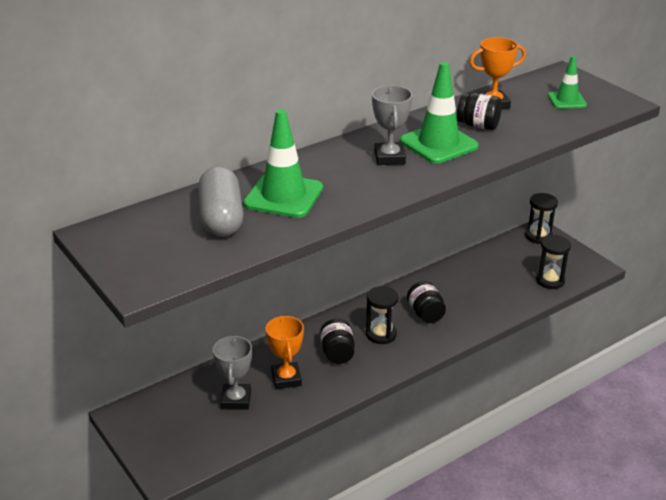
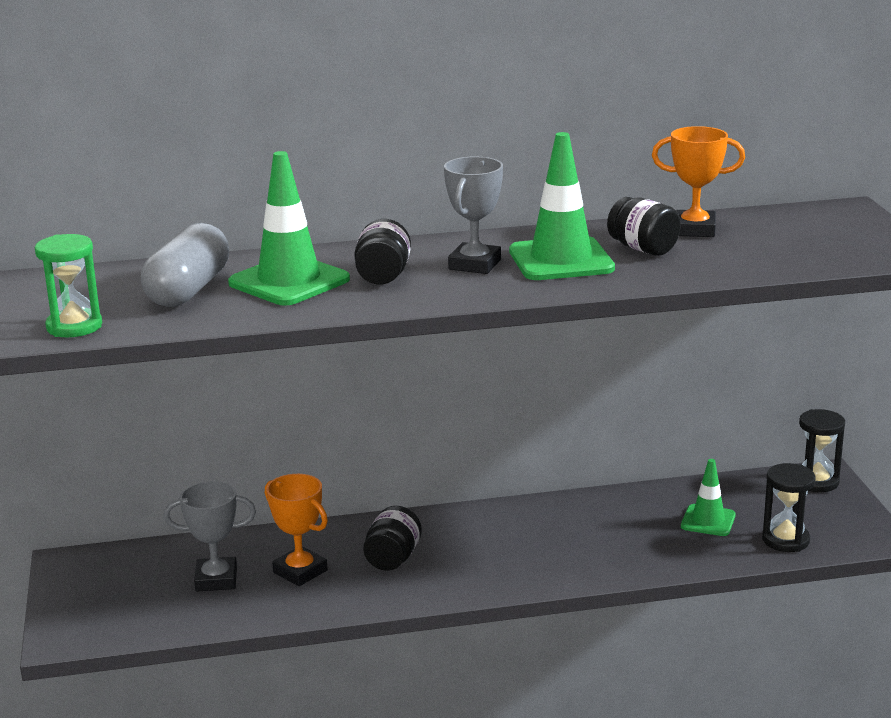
camera: 25 degrees right, 10 degrees down
(172, 268) = (74, 327): none -> green hourglass
(236, 400) = (216, 579): grey trophy -> grey trophy turned 60 degrees clockwise
(286, 378) = (300, 571): orange trophy -> orange trophy turned 60 degrees counterclockwise
(381, 334) = (472, 550): black hourglass -> none
(425, 314) = (557, 540): black jar -> black jar (383, 276)
(567, 100) = (814, 240): green traffic cone -> green traffic cone (708, 521)

